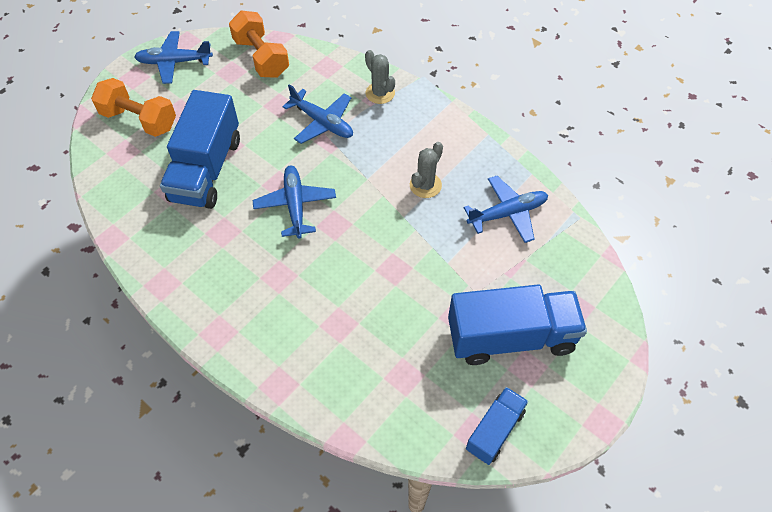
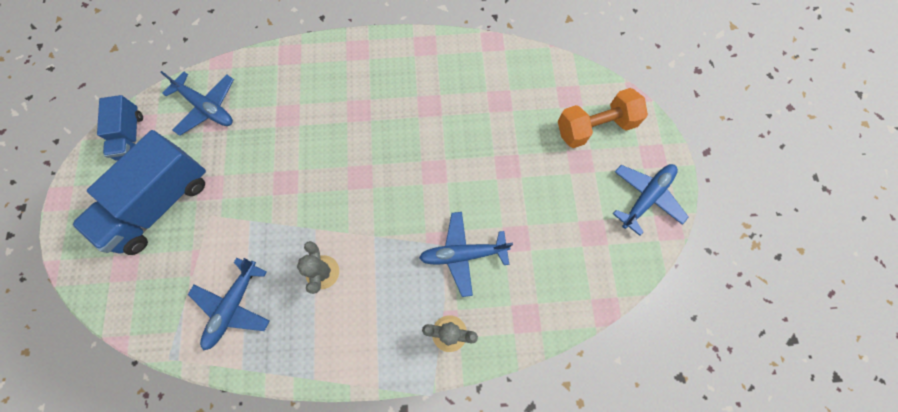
camera: 135 degrees right, 15 degrees up
(206, 169) = (497, 135): blue truck -> none
(261, 57) = (589, 271): orange dumbbell -> none
(295, 205) = (403, 166): blue plane -> blue plane (207, 107)

